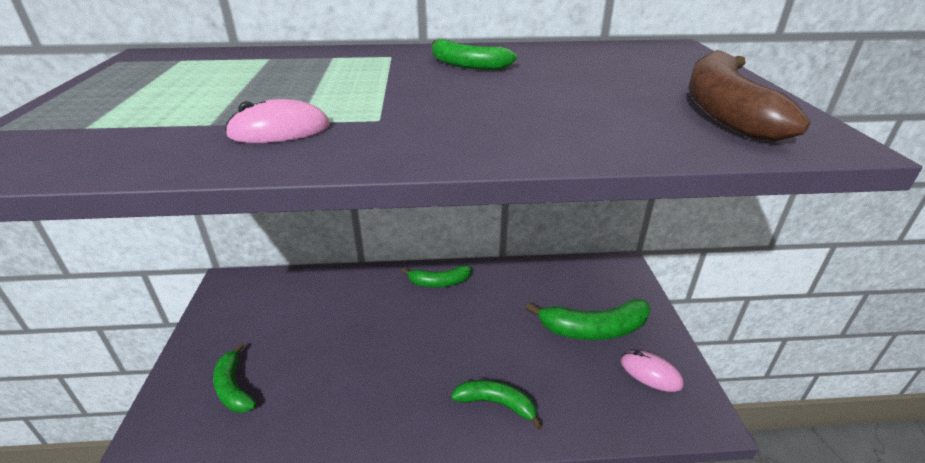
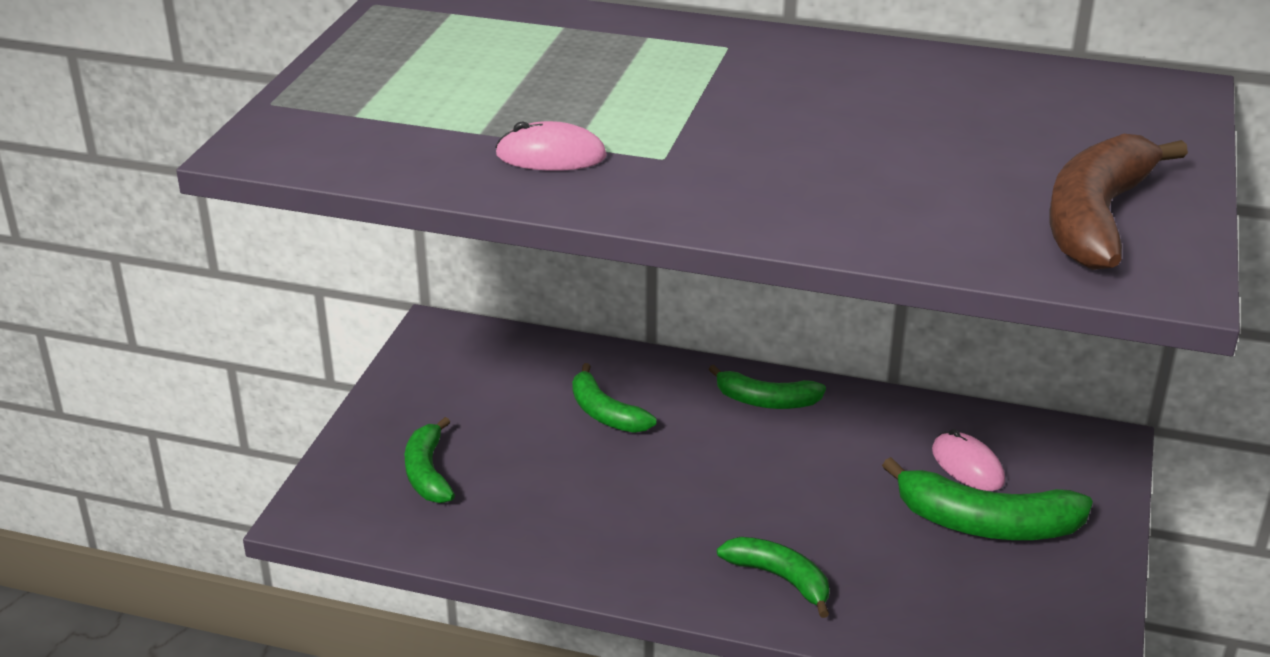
camera: 20 degrees right, 0 degrees up
(467, 65) = (822, 82): green banana -> green banana (605, 413)
(650, 373) = (1039, 600): pink mouse -> pink mouse (967, 466)

